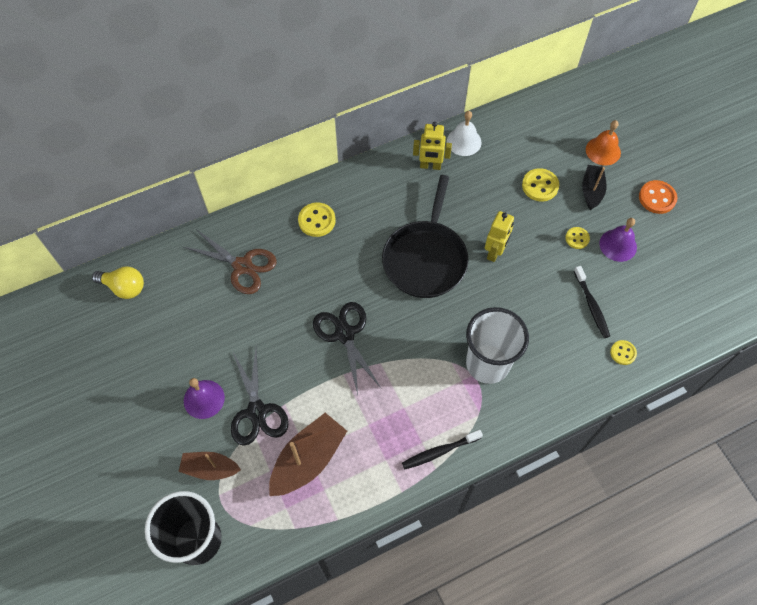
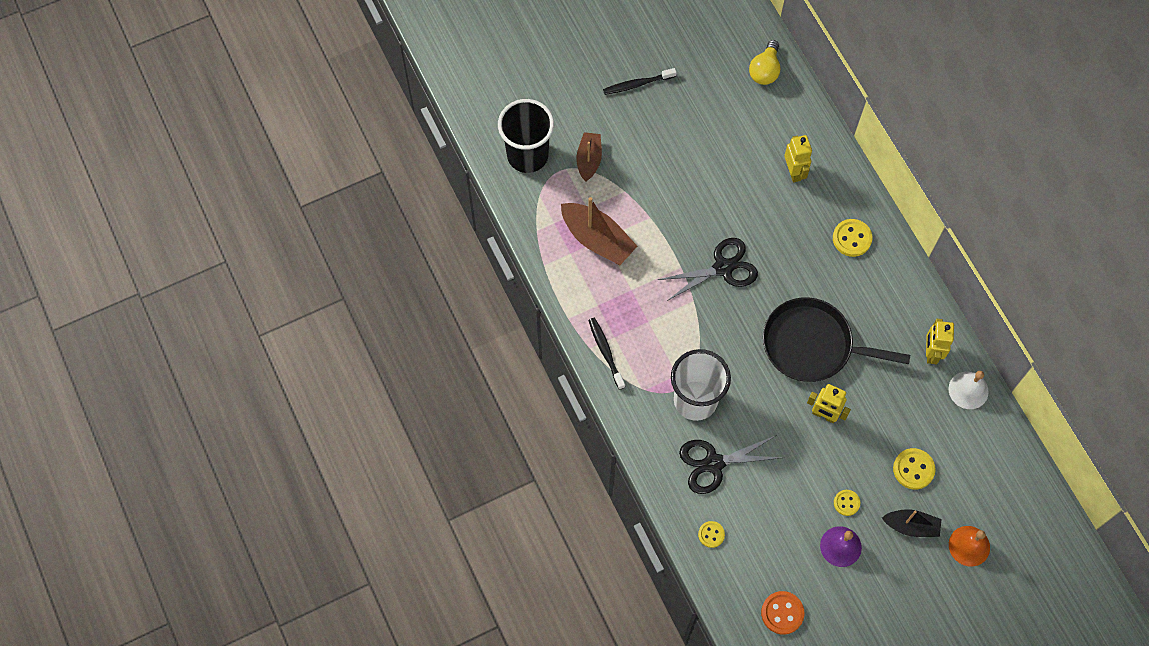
camera: 90 degrees right, 5 degrees up
(204, 399) = (653, 149): purple bell -> none
(242, 266) = (794, 172): brown scissors -> yellow robot
(257, 411) = (642, 194): black scissors -> black scissors (714, 463)
(591, 305) = (765, 509): black toothbrush -> black toothbrush (637, 84)
(657, 198) = (907, 599): orange button -> orange button (782, 613)

